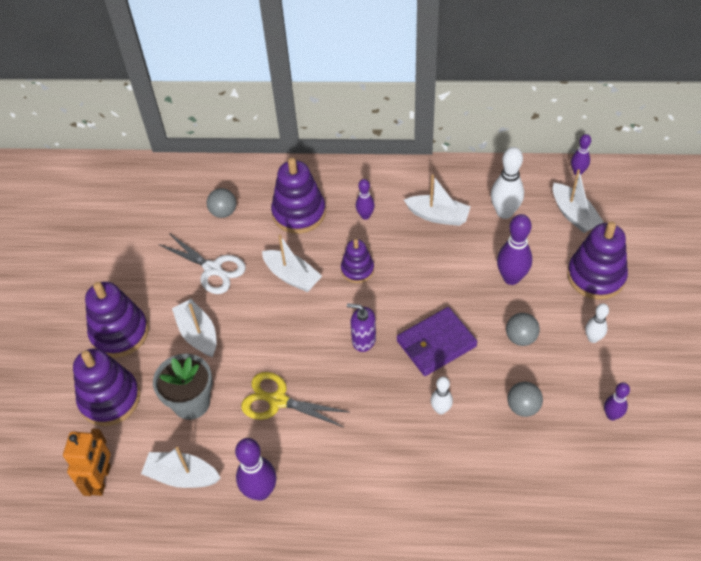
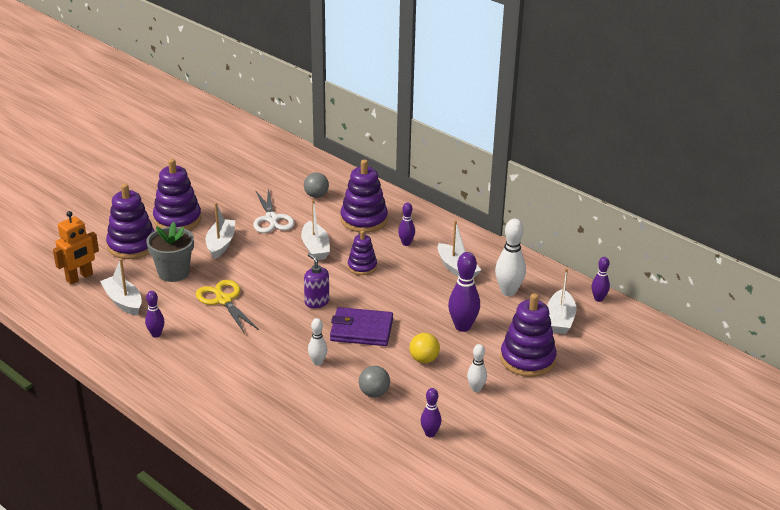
camera: 35 degrees right, 20 degrees down
(260, 491) = (156, 334): purple bowling pin -> purple bowling pin, size x0.59
(520, 338) = (424, 359): grey ball -> yellow ball

